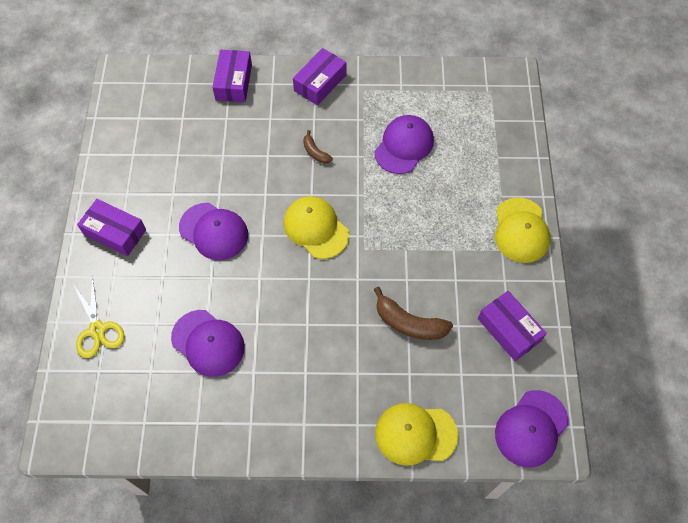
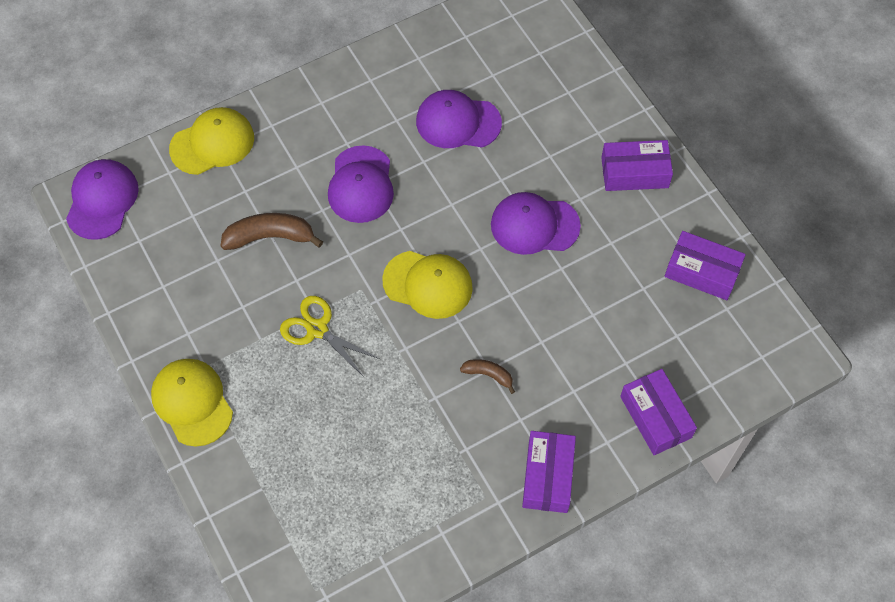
camera: 150 degrees right, 0 degrees up
(97, 330) = (571, 82): yellow scissors -> yellow scissors (317, 329)
(404, 146) = (387, 441): purple cap -> purple cap (361, 185)
(509, 330) = (161, 282): purple box -> purple box (702, 272)

